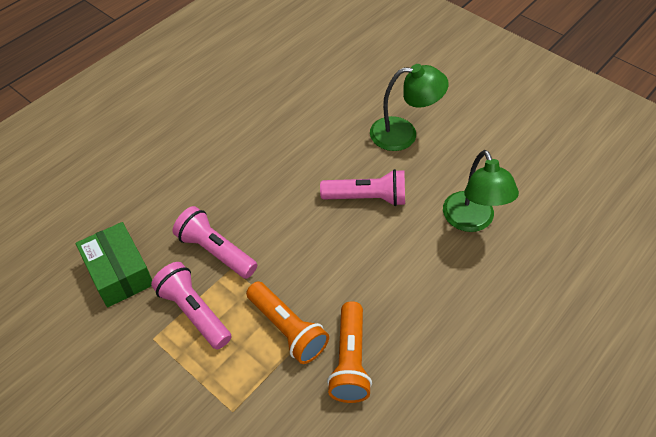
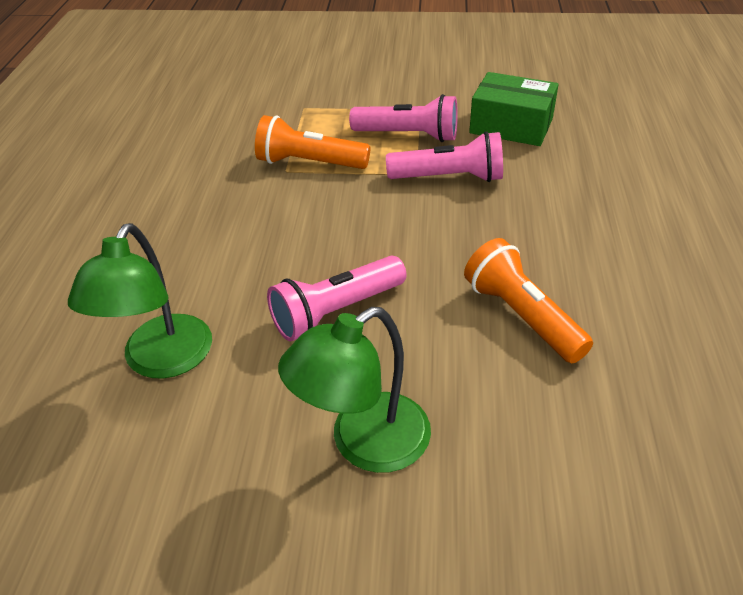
camera: 145 degrees right, 10 degrees down
(350, 361) = (228, 171): orange flashlight -> orange flashlight (521, 316)
(472, 221) = (161, 361): green lamp -> green lamp turned 120 degrees counterclockwise

